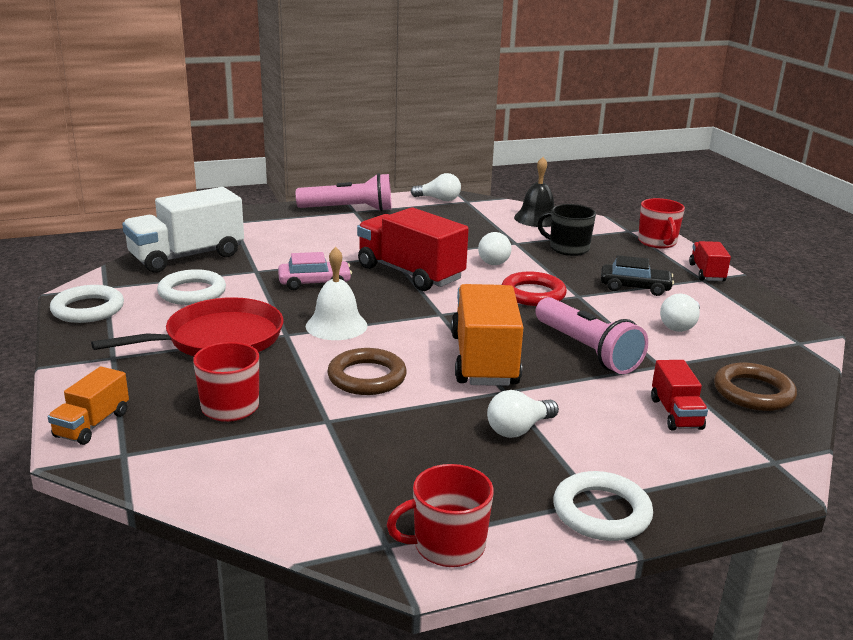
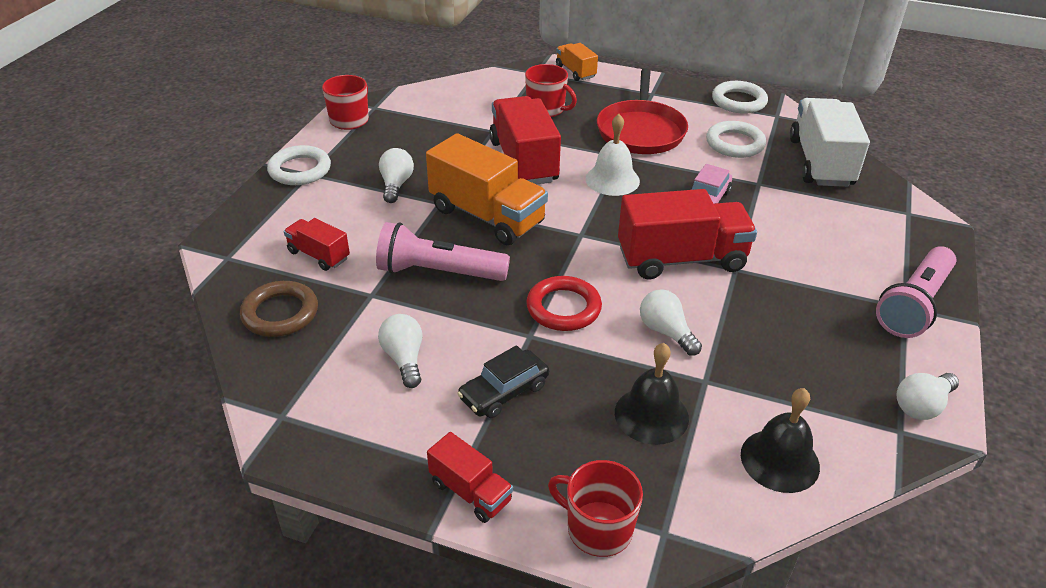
camera: 130 degrees right, 15 degrees up
(367, 377) = (523, 161): brown ring -> red truck
(568, 248) = (651, 415): black mug -> black bell

